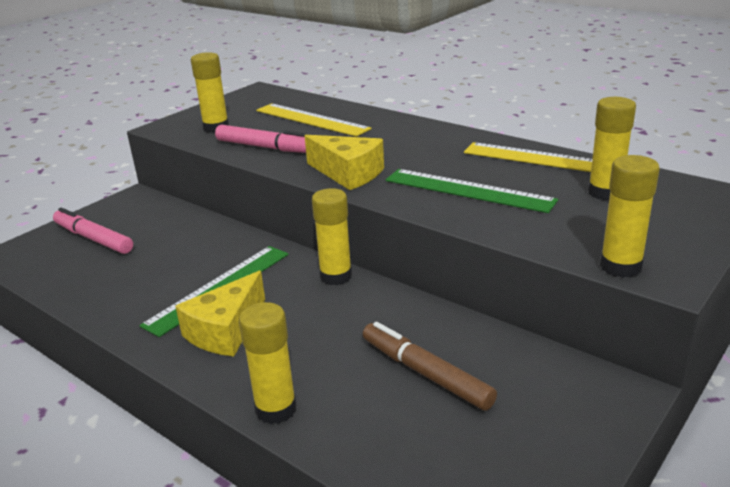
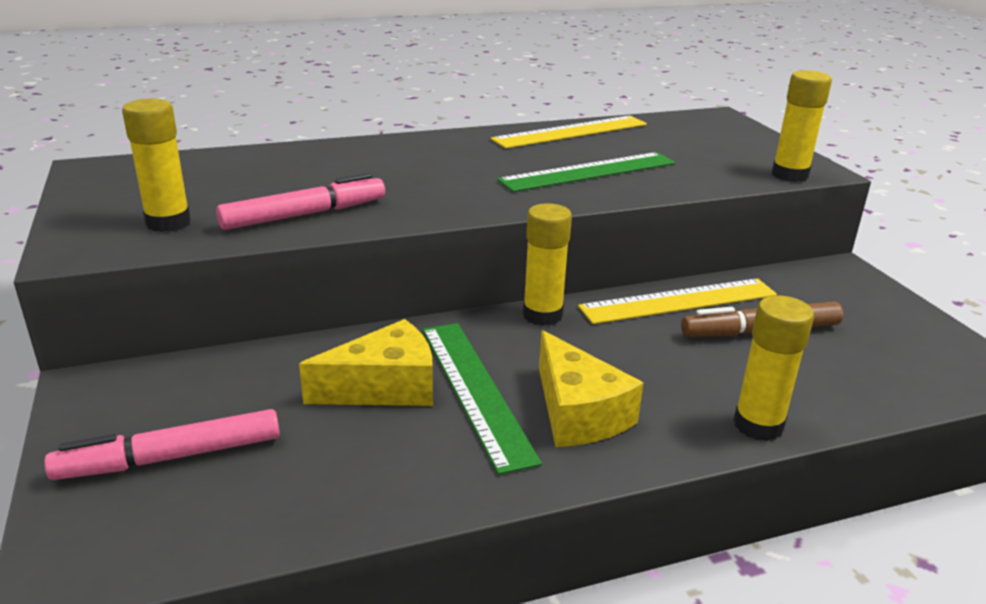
camera: 60 degrees left, 0 degrees up
(311, 119) = (271, 173): yellow ruler -> yellow ruler (679, 301)
(348, 174) = (464, 200): yellow cheese -> yellow cheese (385, 387)
(605, 193) = (664, 138): yellow glue stick -> none

